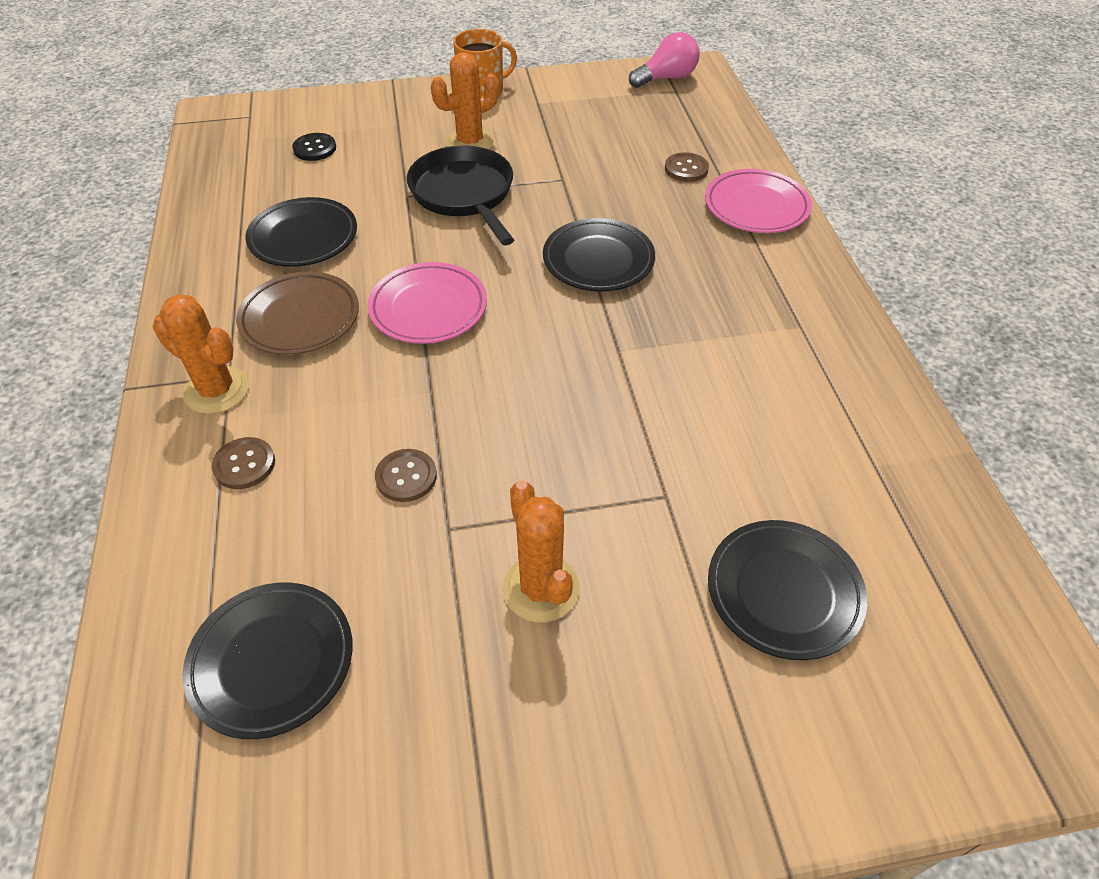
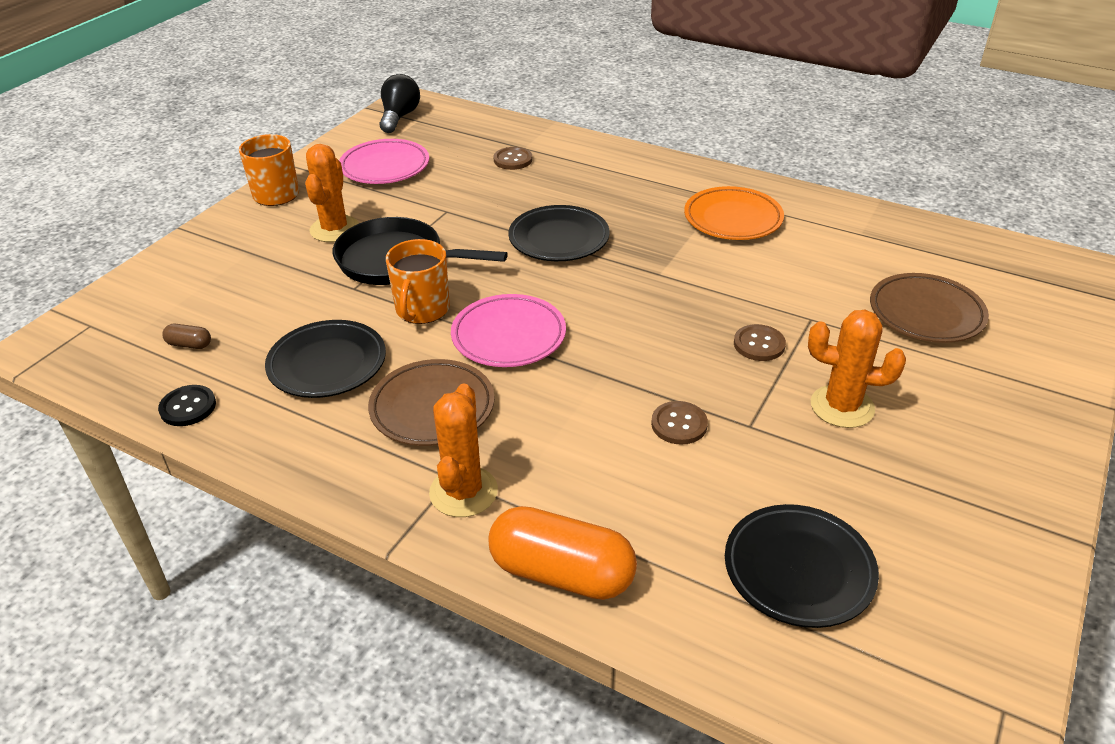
camera: 50 degrees left, 10 degrees down
(164, 498) = (562, 573): none -> orange capsule
(217, 390) = (463, 492): orange cactus -> orange cactus turned 60 degrees counterclockwise
(244, 464) = (574, 508): brown button -> brown button (759, 344)
(267, 166) = (189, 344): none -> brown capsule
(314, 148) = (208, 308): black button -> black button (188, 407)
(415, 244) = (422, 310): none -> orange mug
(666, 78) = (399, 117): pink light bulb -> black light bulb
(756, 207) = (590, 156): pink plate -> pink plate (385, 167)
(774, 353) = (733, 219): none -> orange plate
(783, 592) = (926, 313): black plate -> brown plate

